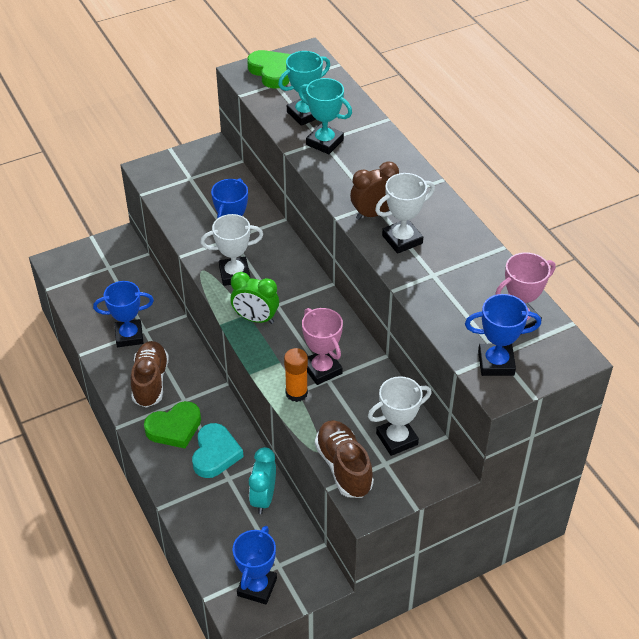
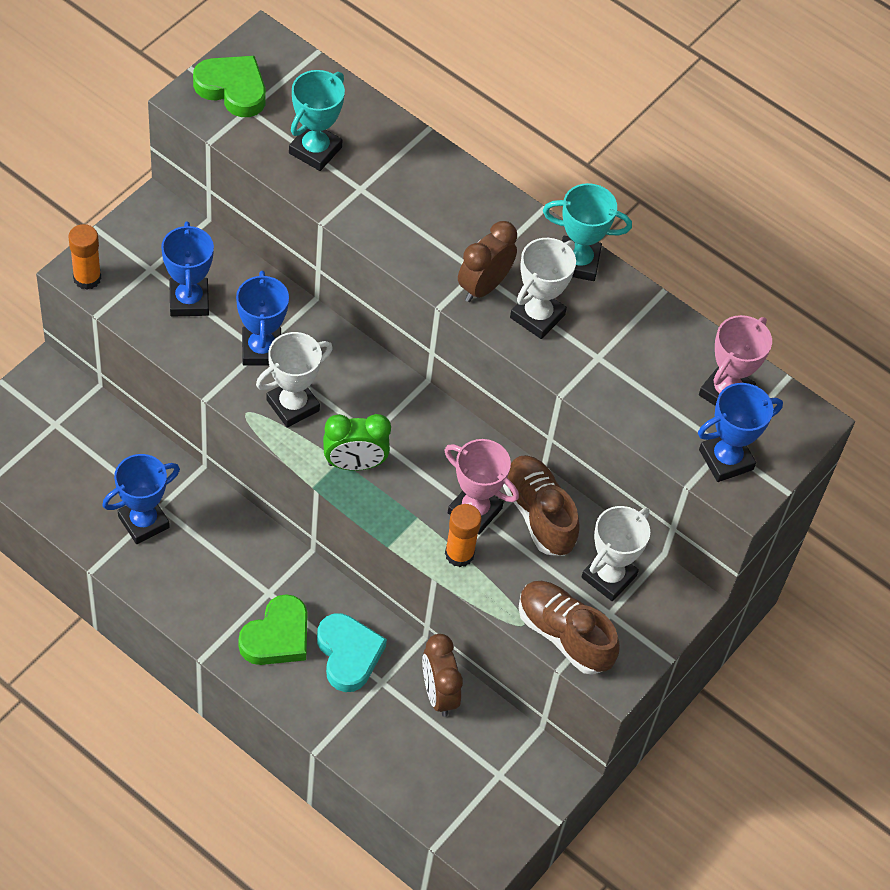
camera: 30 degrees left, 10 degrees up
(148, 173) = (87, 278): none -> orange glue stick
(150, 381) = (209, 580): brown shoe -> brown shoe (539, 514)
(257, 587) = (487, 811): blue trophy -> blue trophy (189, 301)
(263, 498) = (438, 694): turquoise clock -> brown clock
(324, 142) = (365, 190): turquoise trophy -> turquoise trophy (577, 262)

